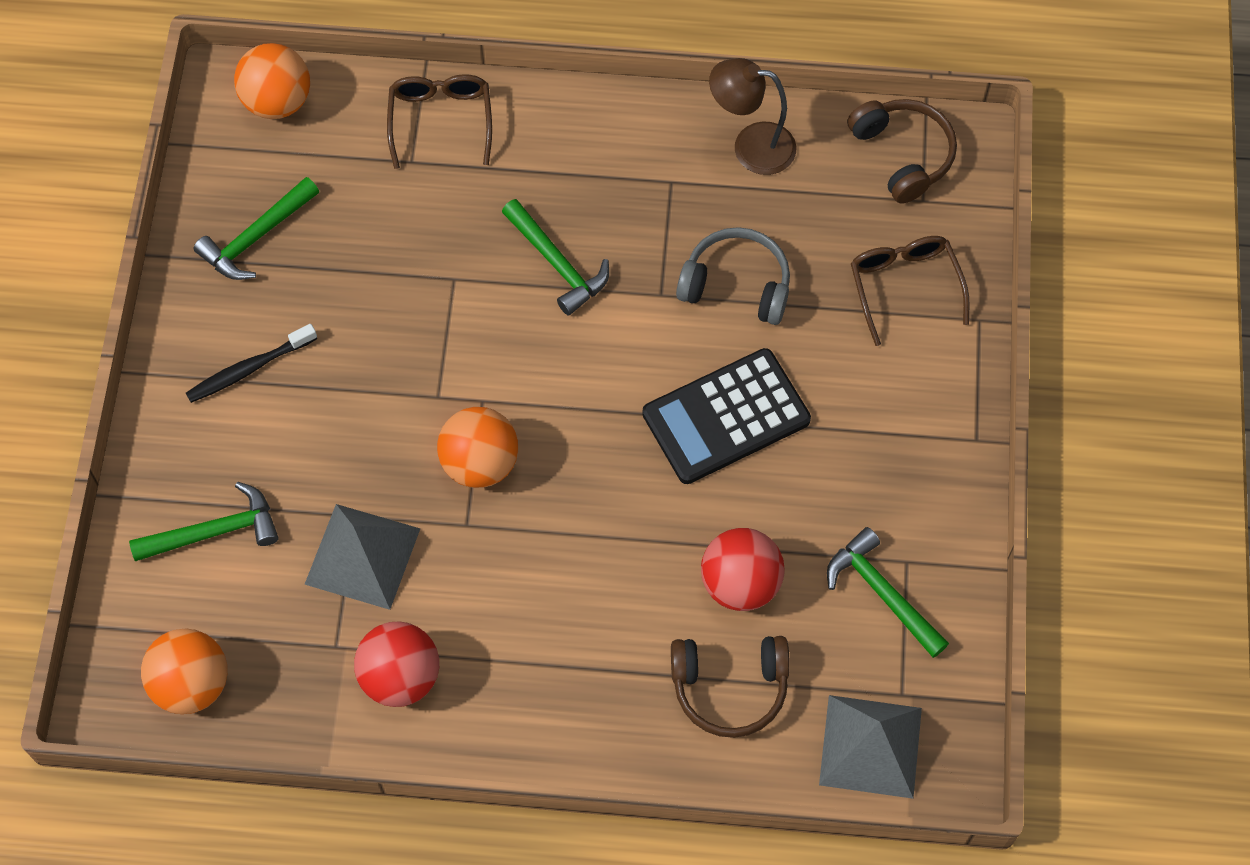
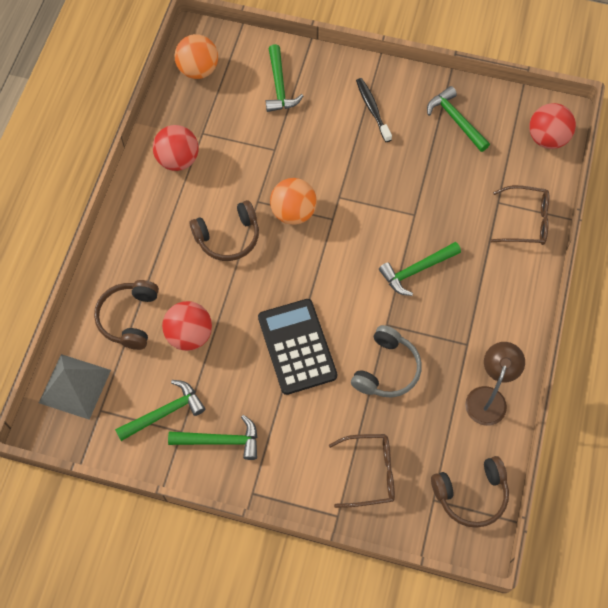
camera: 100 degrees right, 0 degrees up
(277, 102) = (547, 138): orange ball -> red ball
(362, 556) = (250, 150): grey pyramid -> none
(546, 559) = (228, 237): none -> brown headphones
(907, 500) = (220, 440): none -> green hammer

